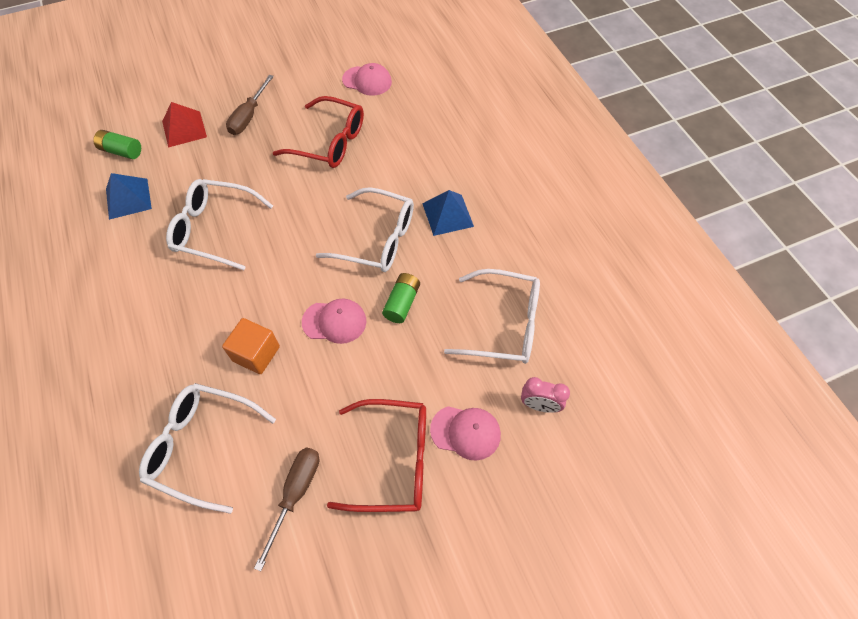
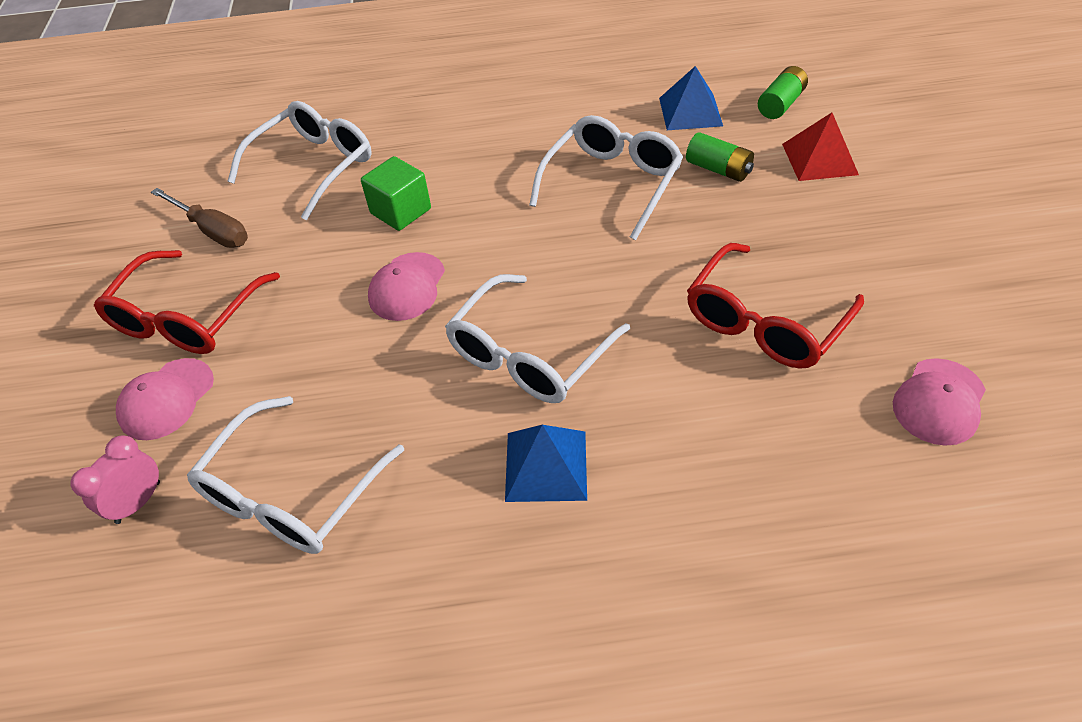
camera: 110 degrees right, 10 degrees down
(249, 116) = (842, 227): brown screwdriver -> none
(256, 354) = (400, 211): orange cube -> green cube
(402, 303) = (398, 365): green battery -> green battery (718, 169)

